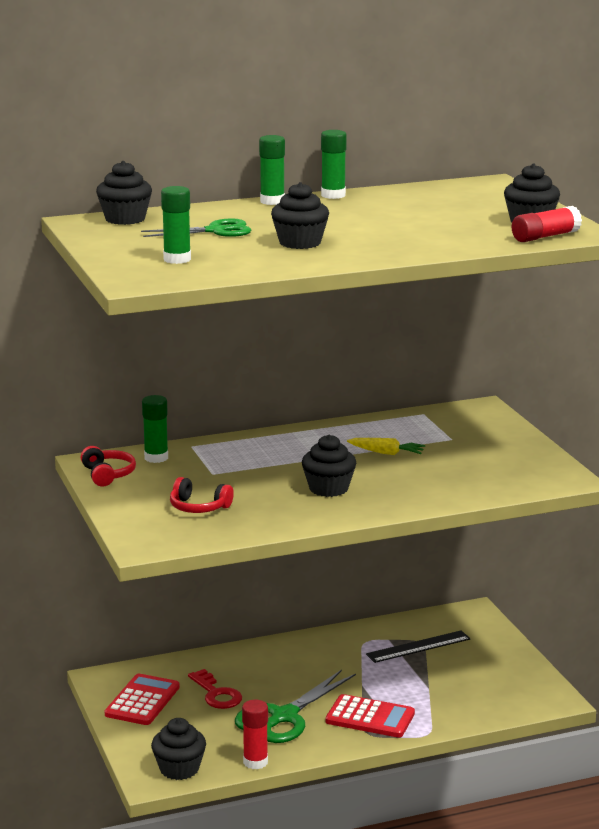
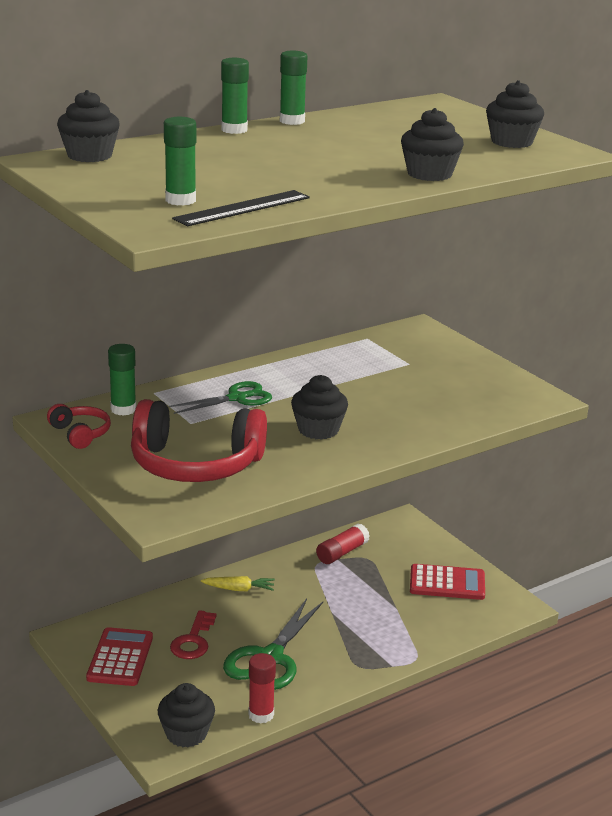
camera: 15 degrees left, 5 degrees up
(198, 507) = (195, 464): red headphones -> red headphones, size x2.08
(216, 231) = (199, 165): green scissors -> green scissors (237, 398)
(216, 694) = (193, 640): red key -> red key turned 60 degrees clockwise
(300, 243) = (299, 175): black cupcake -> black cupcake (429, 174)
(370, 717) = (354, 648): red calculator -> red calculator (447, 583)
(386, 453) = (354, 384): yellow carrot -> yellow carrot (239, 589)
(418, 646) = (368, 564): black ruler -> black ruler (242, 208)
(545, 236) = (540, 157): red glue stick -> red glue stick (342, 553)

